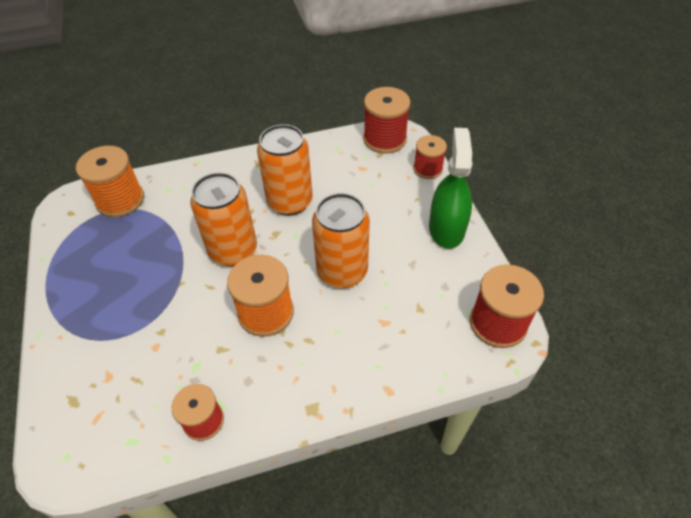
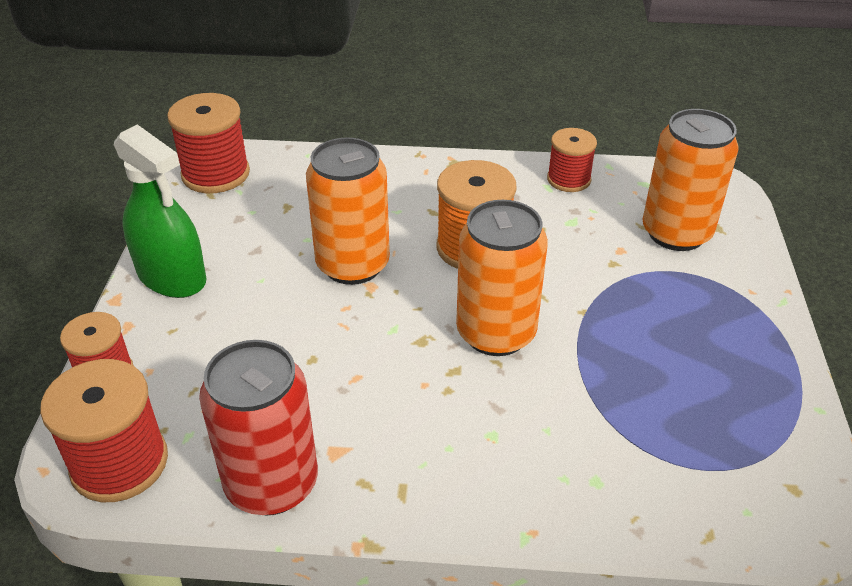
camera: 160 degrees left, 10 degrees down
(120, 200) = (694, 486): orange spool -> none
(290, 202) = (375, 385): orange can -> orange can (676, 233)
(314, 150) = (271, 483): none -> red can
(446, 228) = (172, 276): green spray bottle -> green spray bottle turned 75 degrees counterclockwise

